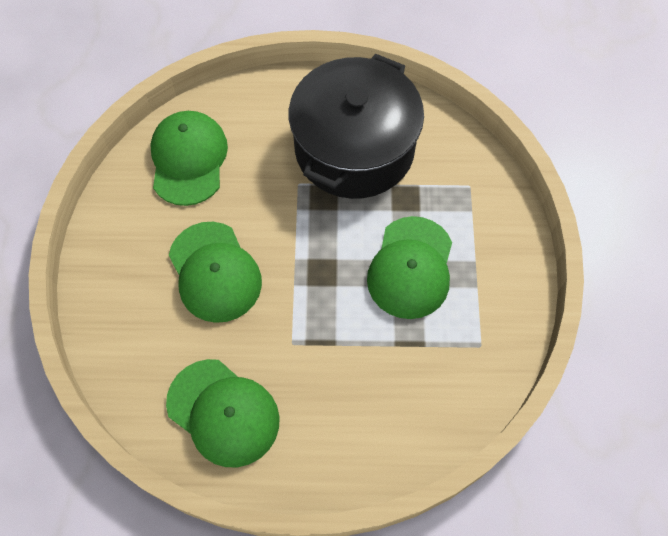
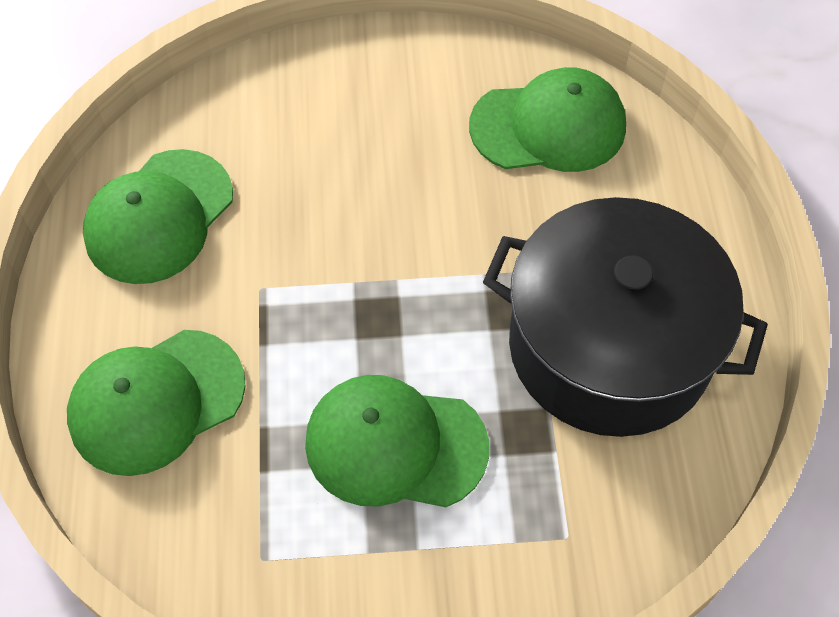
camera: 85 degrees right, 5 degrees down
(215, 272) = (366, 181): green cap -> green cap (156, 402)

